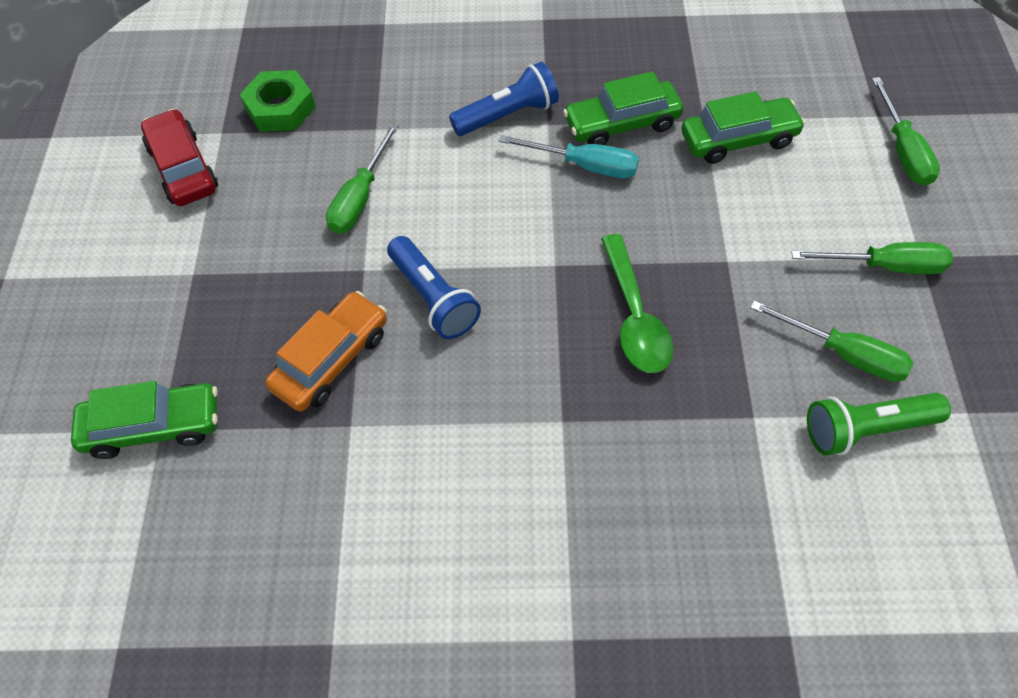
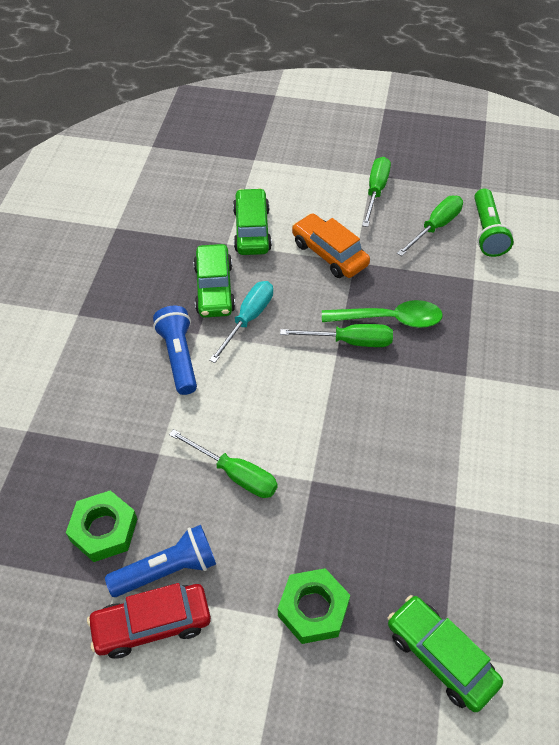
camera: 80 degrees left, 5 degrees down
(153, 427) = (441, 657): green car -> green car turned 45 degrees counterclockwise
(205, 296) = (313, 609): none -> green nut
(331, 360) = (395, 512): orange car -> orange car (329, 254)
(433, 298) = (350, 435): blue flashlight -> blue flashlight (167, 569)
(902, 150) = (287, 157): green screwdriver -> green screwdriver (350, 341)

